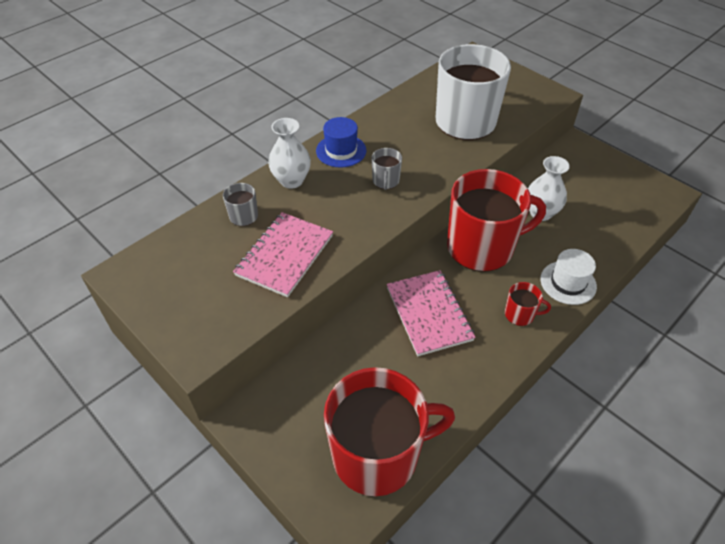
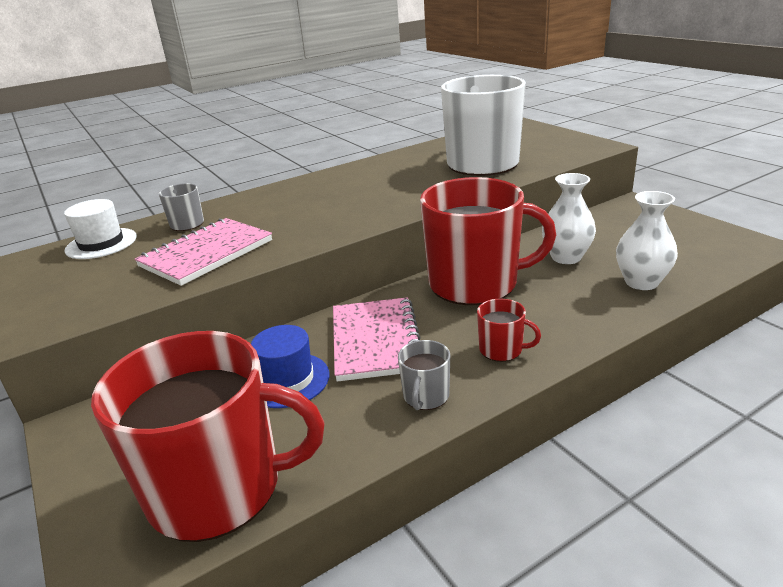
camera: 15 degrees right, 20 degrees down
(291, 180) = (259, 201): white vase -> white vase (641, 282)
(341, 151) = (328, 182): blue hat -> blue hat (287, 380)
(386, 181) = (363, 203): grey mug -> grey mug (425, 396)
(568, 282) = (583, 322): white hat -> white hat (101, 243)

